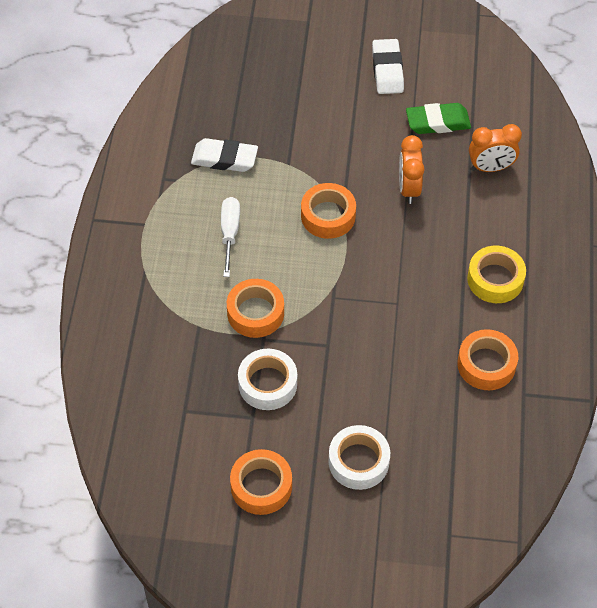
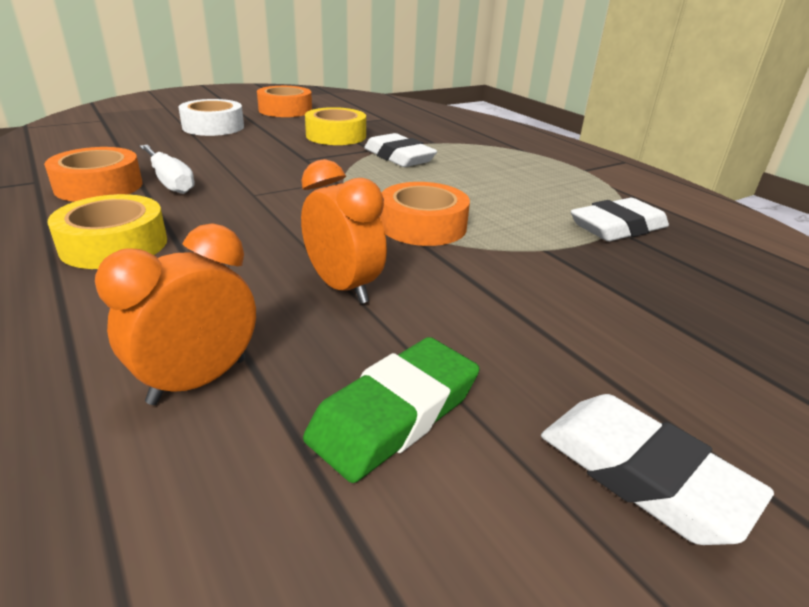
camera: 140 degrees right, 25 degrees down
(230, 233) = (503, 185): white screwdriver -> white screwdriver (170, 182)
(255, 313) = (399, 157): orange tape -> white eraser
(267, 384) = (336, 136): white tape -> yellow tape

